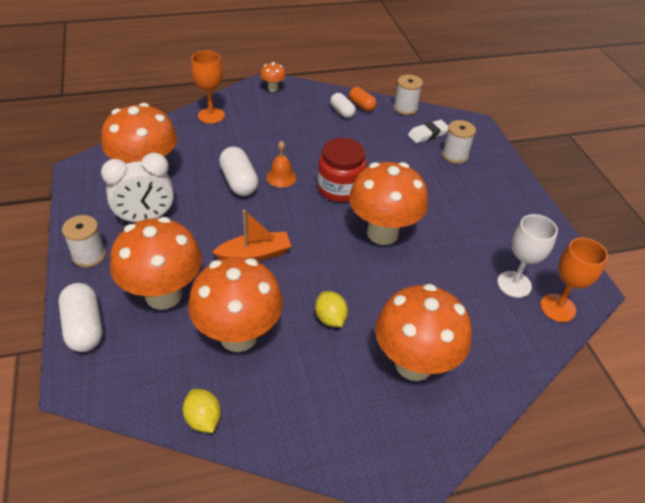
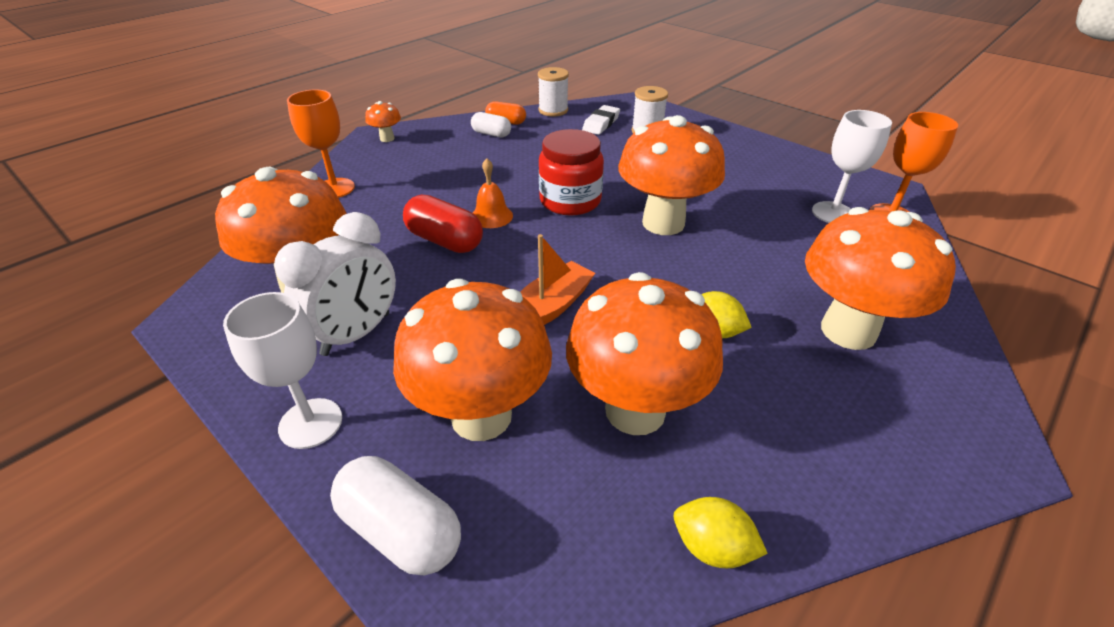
camera: 30 degrees left, 5 degrees down
(89, 255) = (310, 423): white spool -> white goblet
(239, 182) = (445, 241): white capsule -> red capsule

